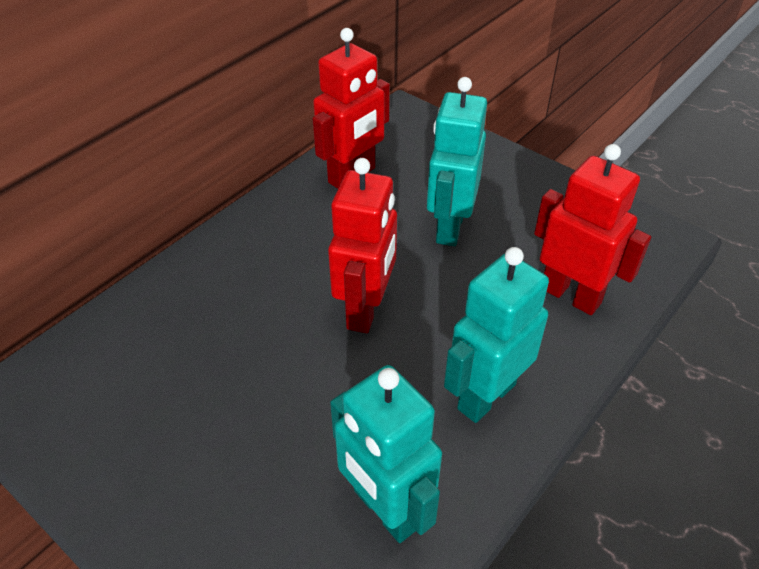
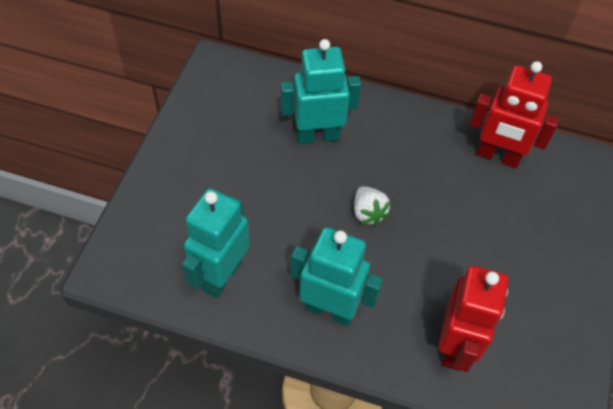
camera: 65 degrees right, 10 degrees up
(366, 310) = (368, 213): red robot -> white strawberry
(449, 227) = (481, 240): turquoise robot -> turquoise robot (317, 136)

